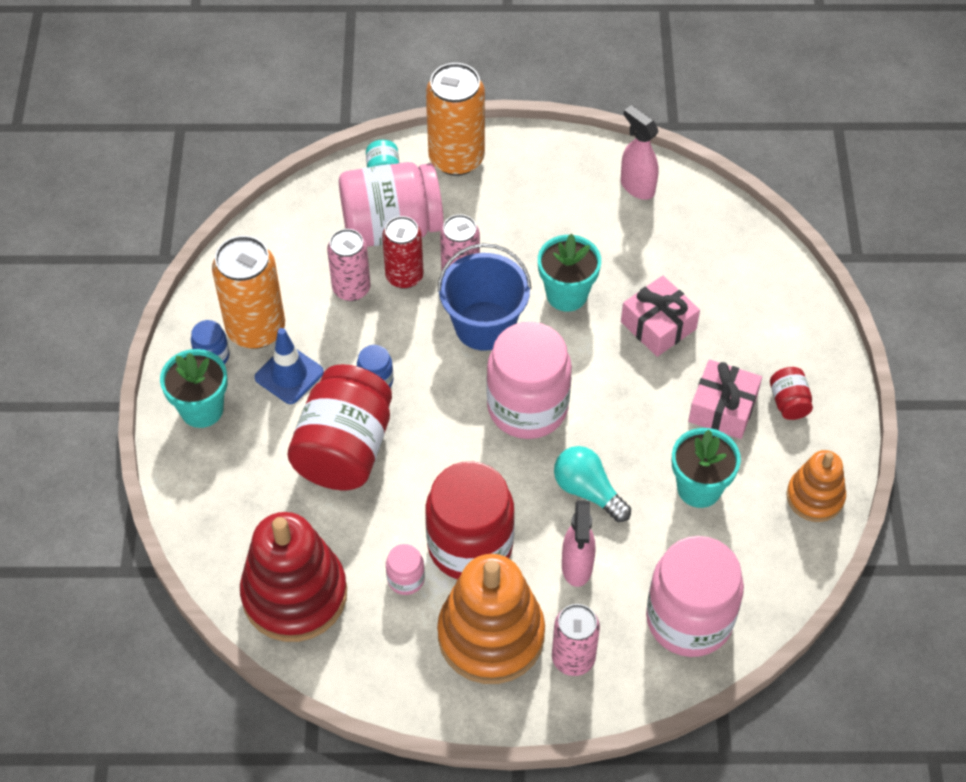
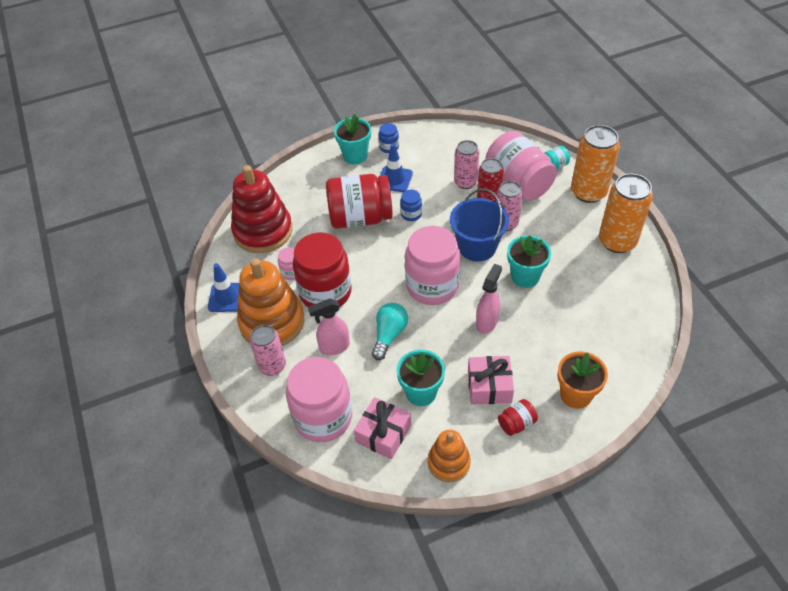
camera: 70 degrees right, 5 degrees down
(256, 329) = (415, 156): orange can -> orange can (617, 241)
(410, 686) = (227, 297): none -> blue traffic cone
(637, 186) = (634, 283): pink spray bottle -> pink spray bottle (486, 322)
(658, 325) = (532, 330): pink gift -> pink gift (383, 434)
(774, 324) = (575, 395): none -> orange flower pot

